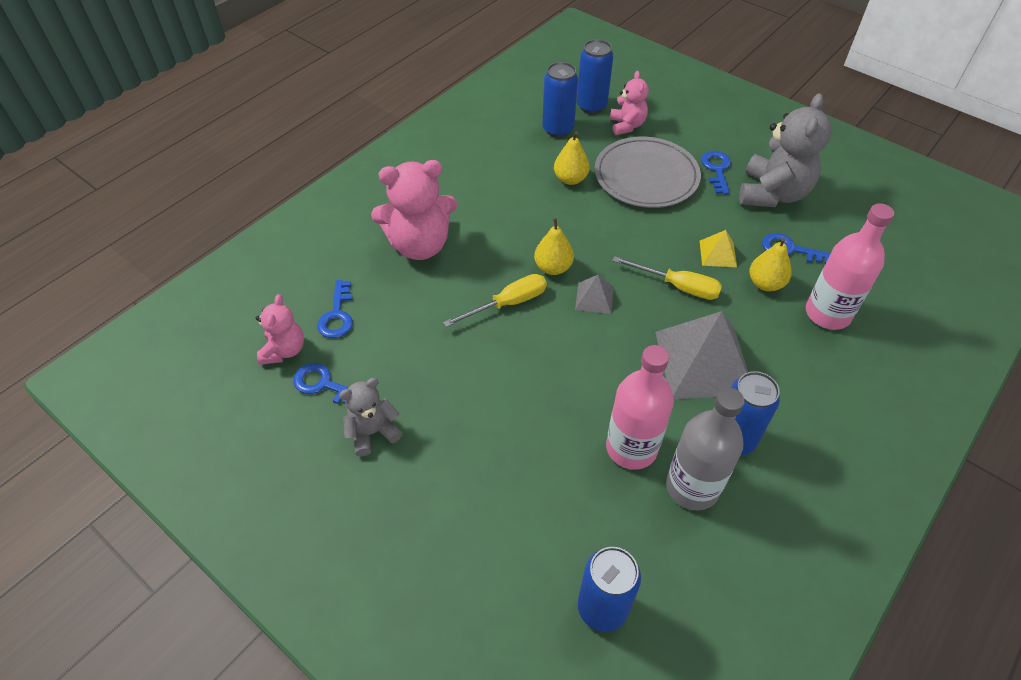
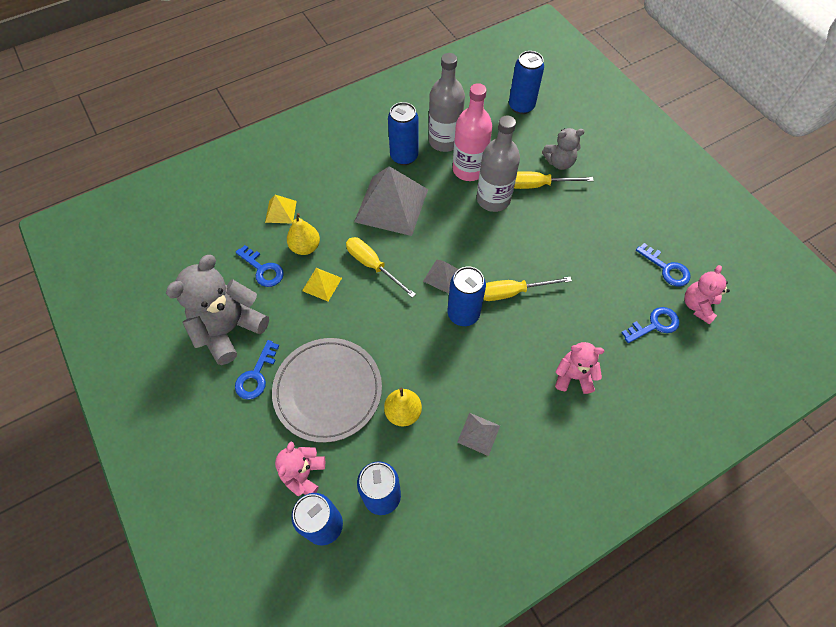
camera: 160 degrees left, 10 degrees up
(337, 315) = (654, 325): blue key -> blue key turned 45 degrees clockwise
(373, 432) = (633, 225): grey teddy bear -> grey teddy bear (559, 162)
(420, 245) = (573, 376): pink teddy bear -> pink teddy bear, size x0.56
(496, 182) = (478, 433): none -> grey pyramid
(522, 454) = (538, 185): none -> yellow screwdriver
(553, 267) = (463, 314): yellow pear -> blue can
(577, 412) = (493, 199): none -> grey bottle
(827, 314) = (281, 211): pink bottle -> yellow pyramid

